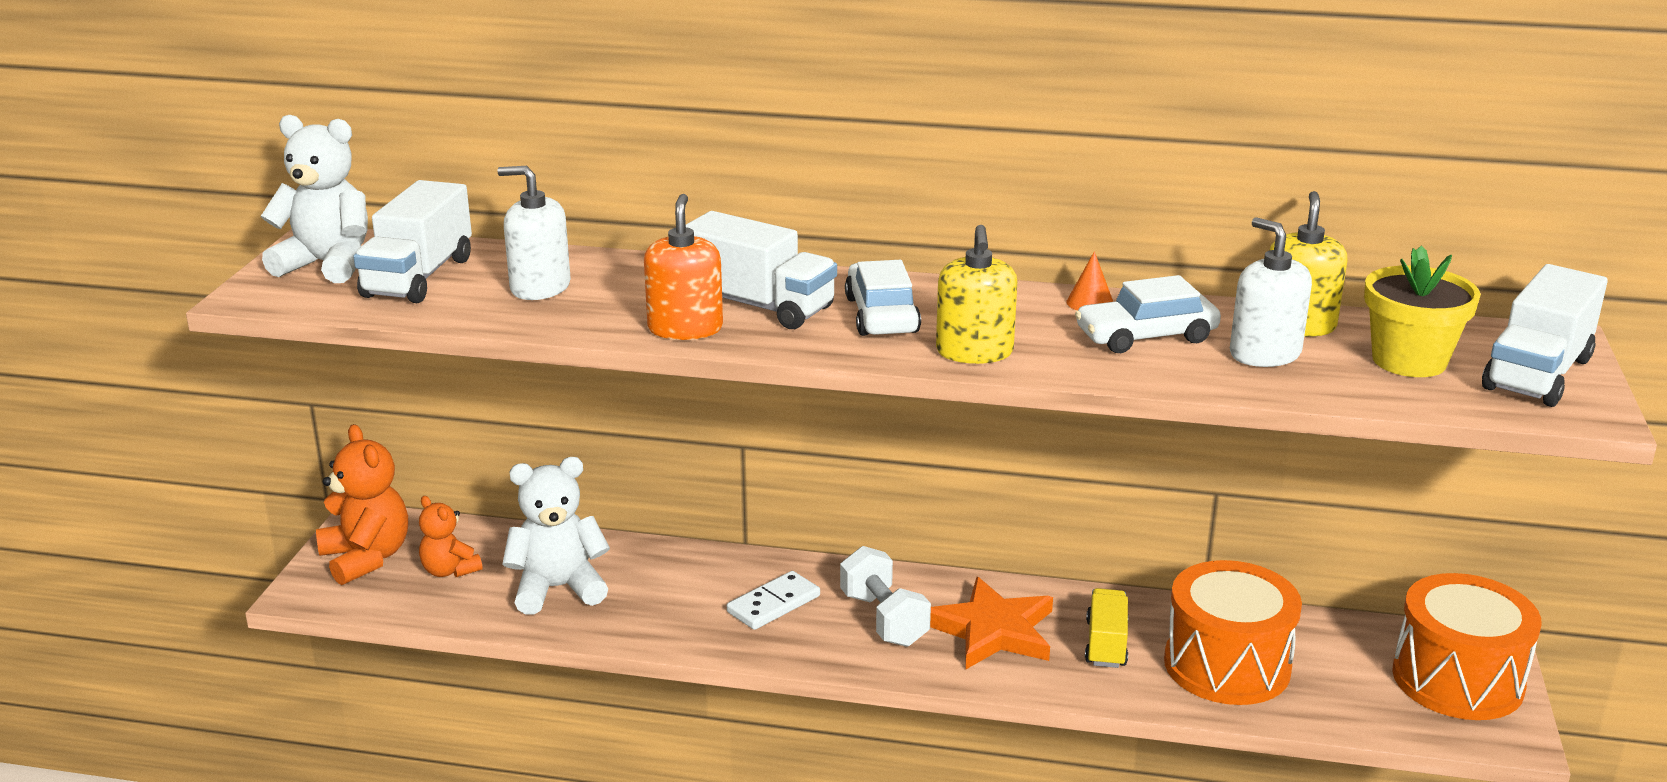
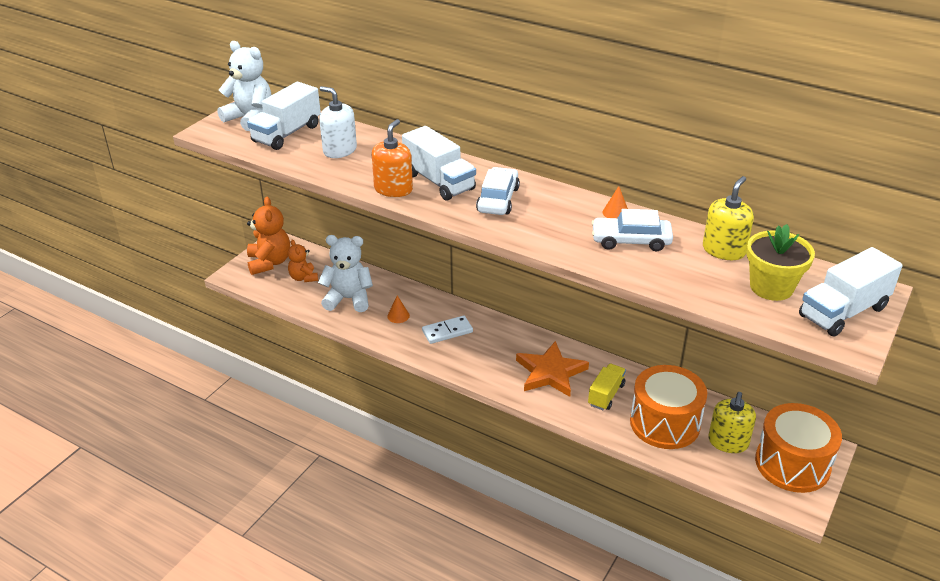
camera: 20 degrees right, 10 degrees up
(668, 597) = (398, 316): none -> orange cone
(884, 619) = (498, 353): white dumbbell -> none
(974, 352) = (530, 233): yellow soap dispenser -> yellow soap dispenser (728, 442)
(1264, 354) = (689, 266): white soap dispenser -> none

